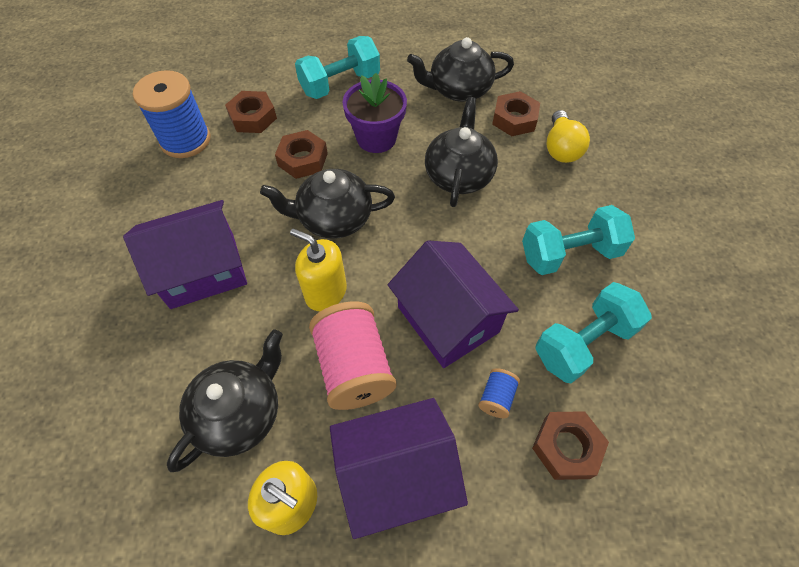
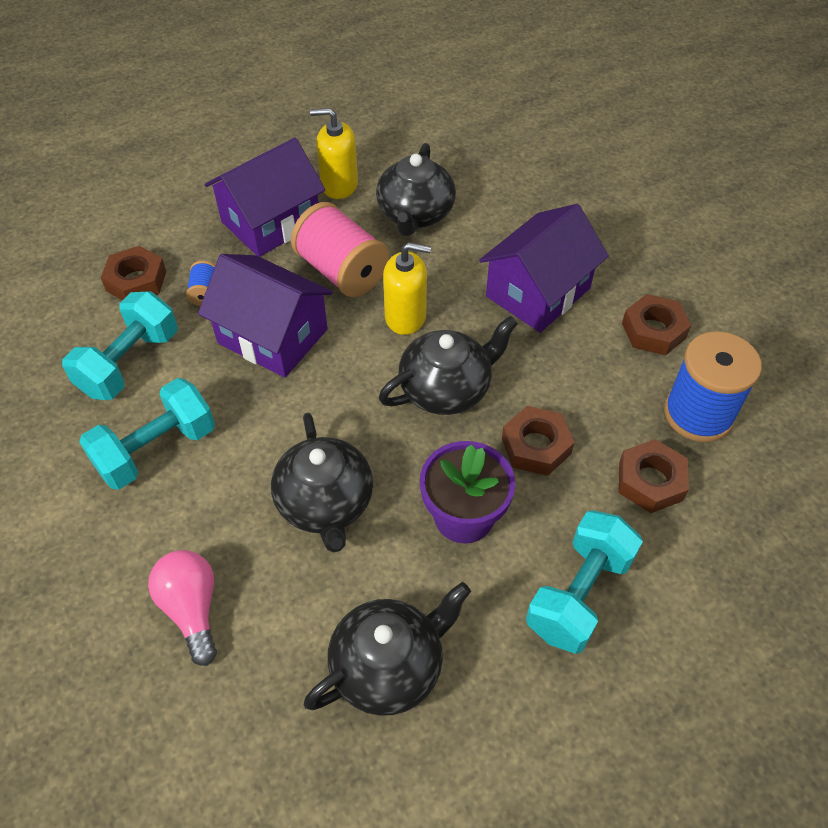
camera: 155 degrees right, 5 degrees down
(514, 119) = (277, 639): brown nut -> brown nut (653, 330)
(561, 148) = (192, 609): yellow light bulb -> pink light bulb

